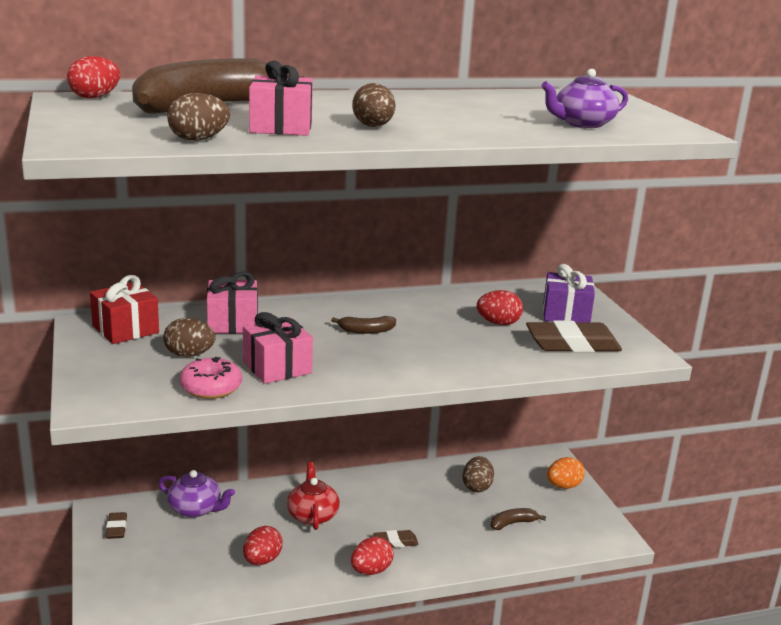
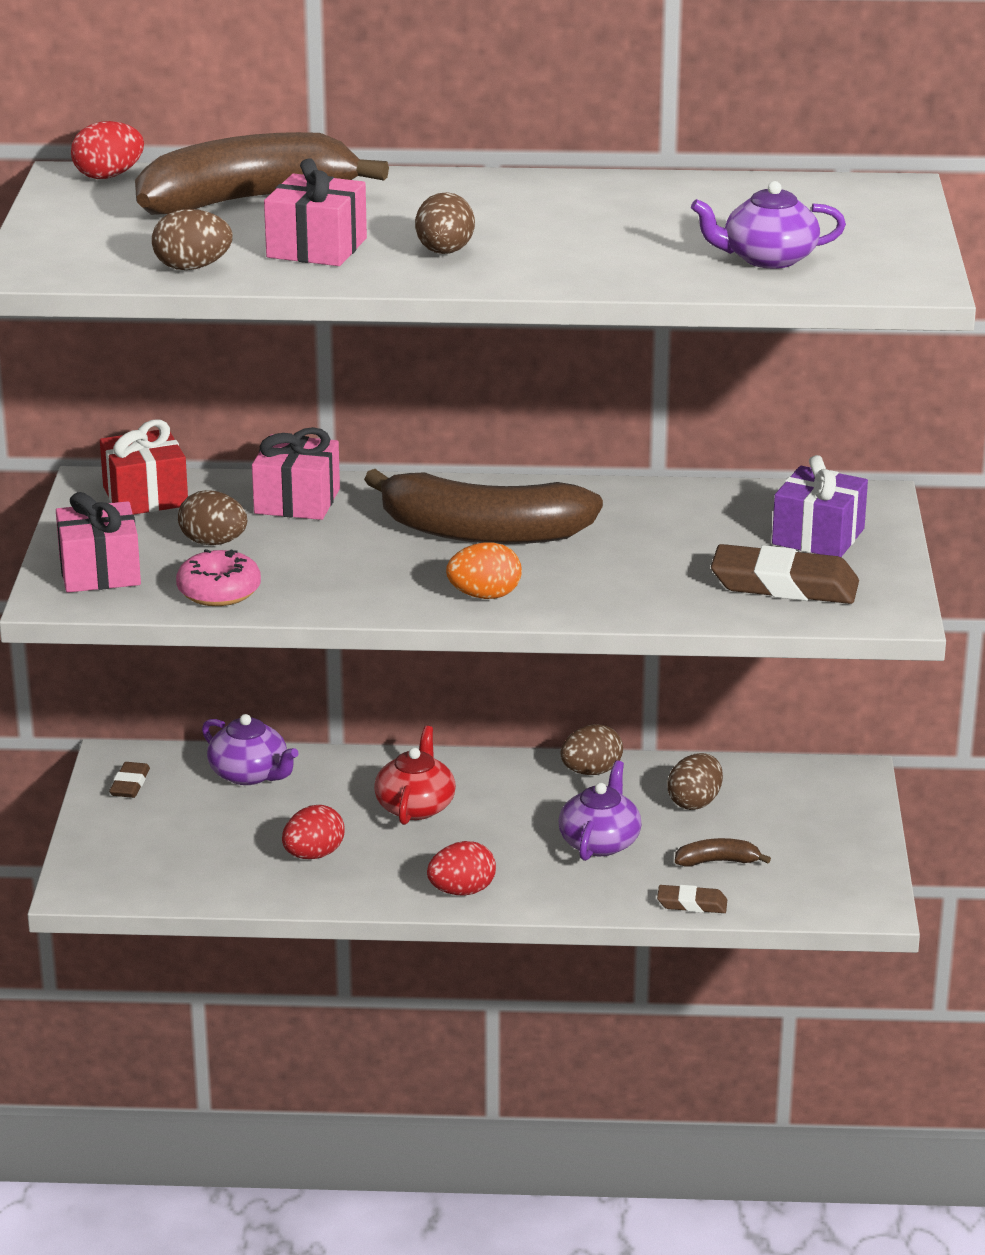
camera: 20 degrees right, 5 degrees up
(277, 367) = (322, 573): pink gift -> pink gift (100, 572)
(366, 331) = (483, 532): brown banana -> brown banana, size x2.48
(395, 542) = (519, 860): brown eraser -> brown eraser (692, 904)
(406, 476) = (591, 772): none -> brown egg
(437, 521) = (600, 842): none -> purple teapot
(498, 323) = (694, 541): red egg -> none
(563, 486) = (840, 821): orange egg -> orange egg (484, 596)

